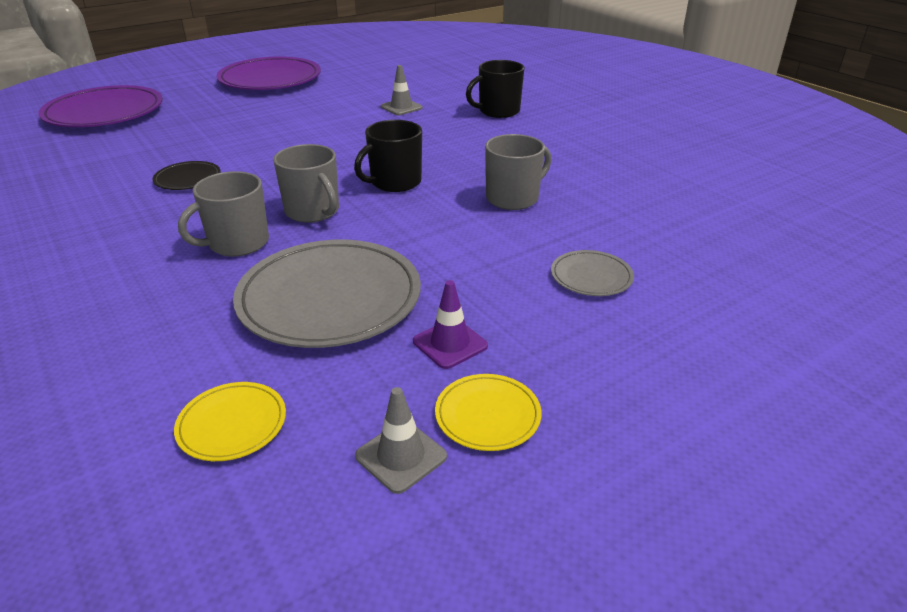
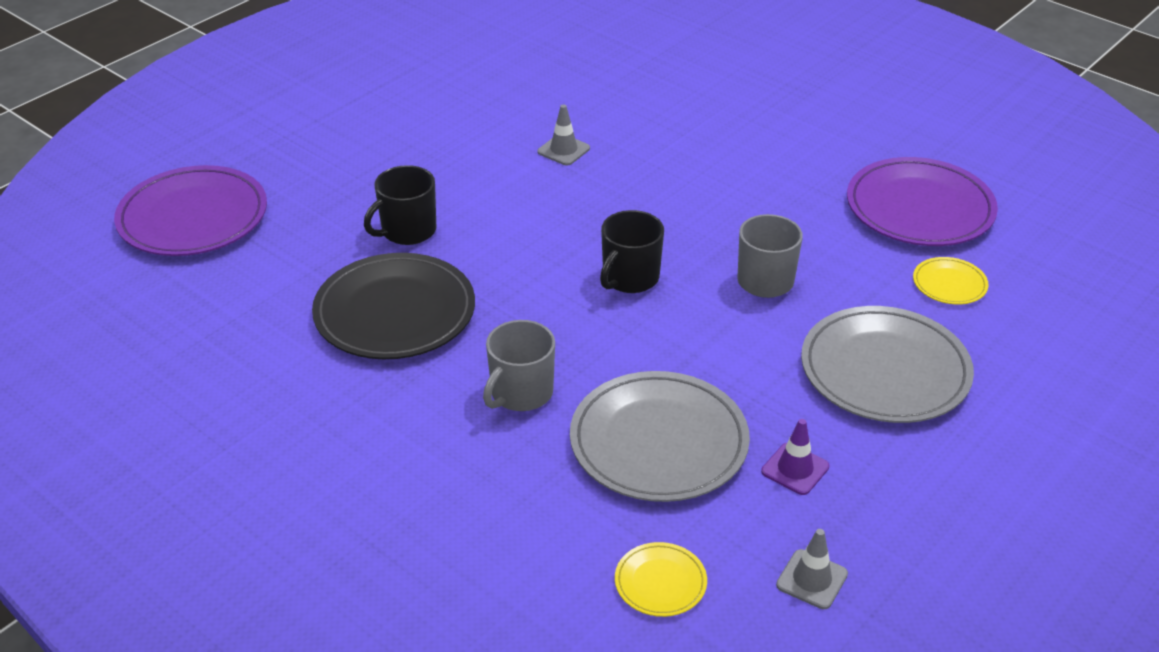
camera: 15 degrees left, 5 degrees up
(188, 179) = (395, 312): black plate -> black plate, size x2.14
(270, 79) = (360, 119): purple plate -> purple plate (919, 208)
(313, 211) = (569, 336): grey mug -> none
(487, 415) = (860, 530): yellow plate -> yellow plate (949, 284)
(498, 111) = (682, 140): black mug -> black mug (407, 231)
(591, 276) = (885, 370): grey plate -> grey plate, size x2.14

